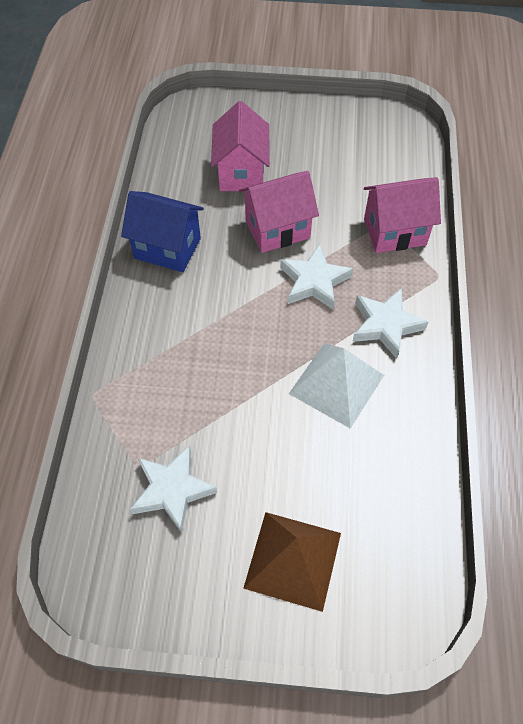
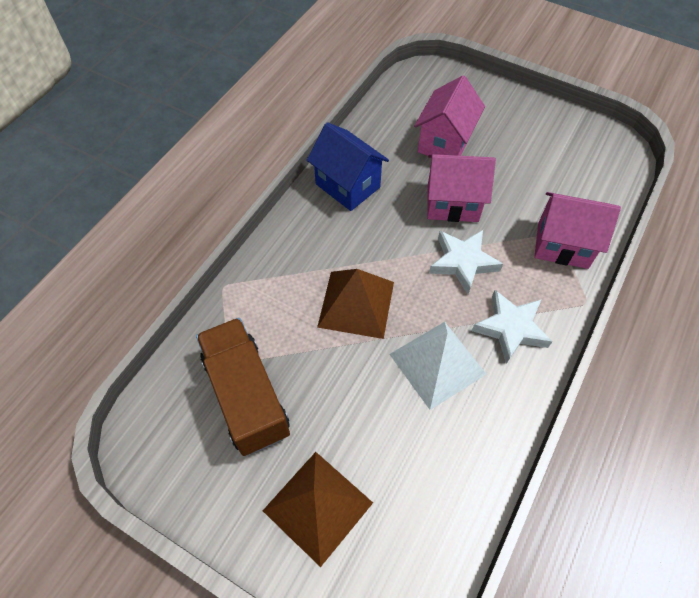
camera: 25 degrees right, 0 degrees up
(172, 490) = (246, 396): white star -> brown truck
(234, 359) = (356, 304): none -> brown pyramid

